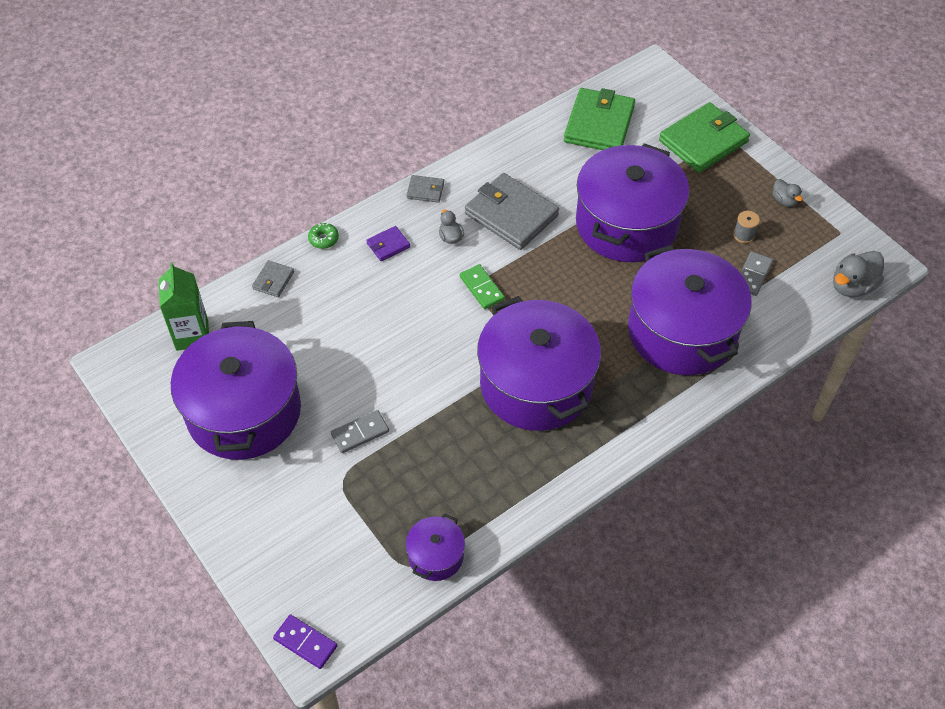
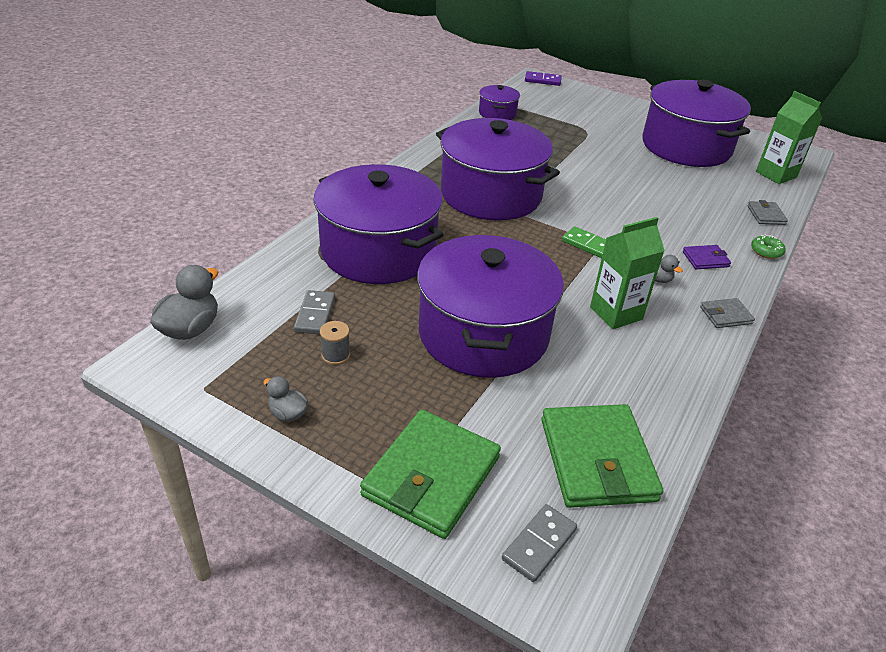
camera: 155 degrees right, 15 degrees down
(360, 433) = (598, 150): grey domino -> grey domino (539, 544)
(388, 245) = (705, 259): purple wallet -> purple wallet turned 45 degrees clockwise
(511, 215) = (616, 313): grey wallet -> green carton

